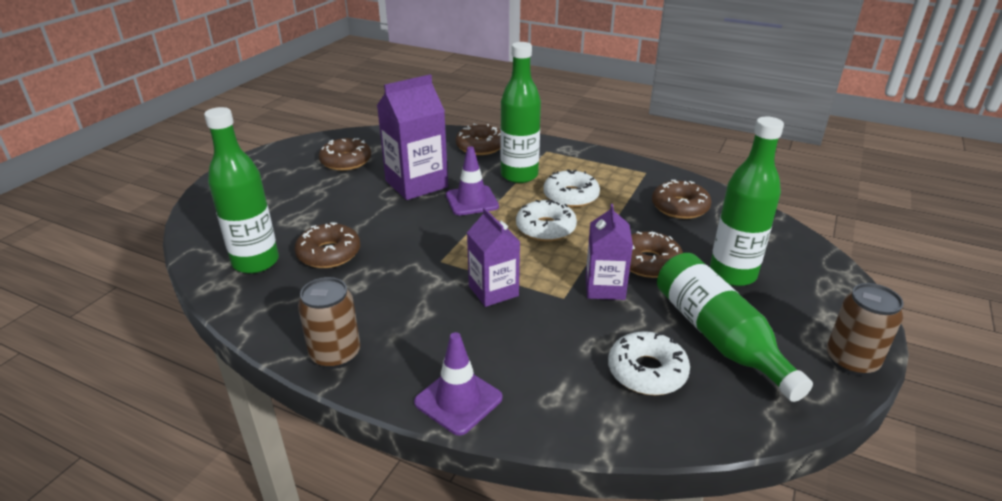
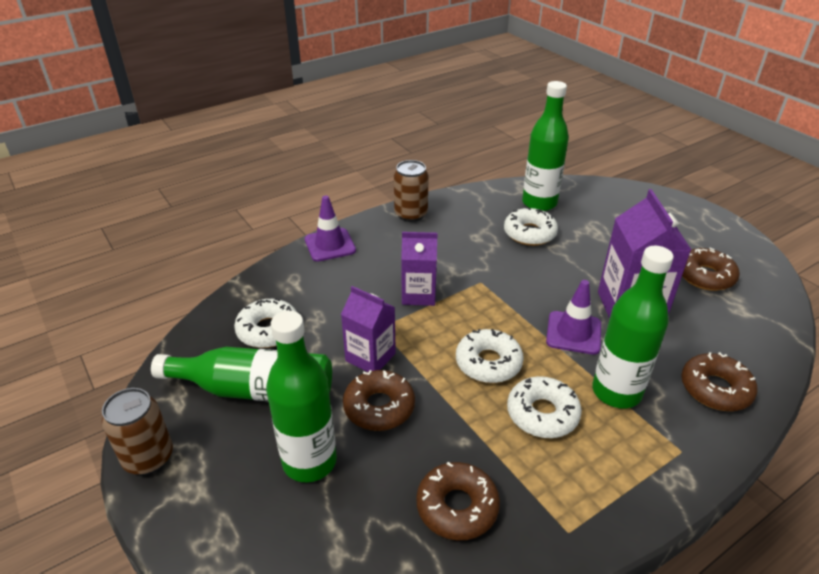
camera: 120 degrees right, 5 degrees up
(329, 253) = (529, 233): brown donut -> white donut

